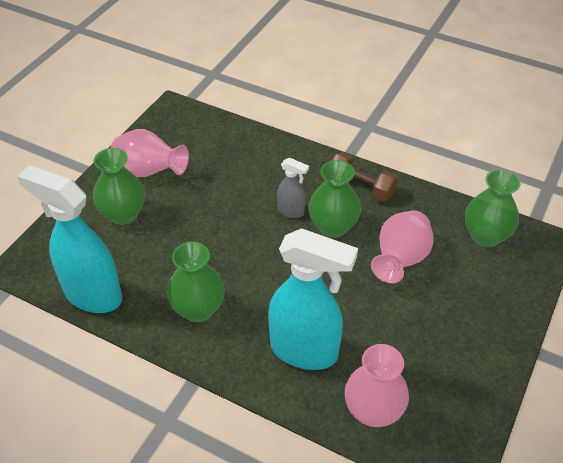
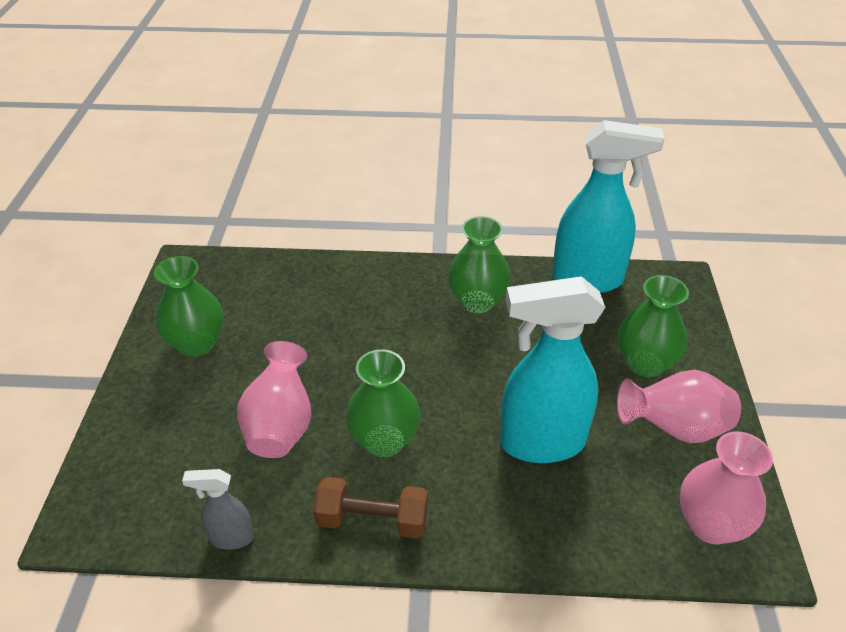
camera: 155 degrees right, 5 degrees down
(291, 211) = (450, 442): grey spray bottle -> grey spray bottle (231, 538)
(305, 351) = (350, 302): turquoise spray bottle -> turquoise spray bottle (541, 443)
(373, 411) = (267, 279): pink vase -> pink vase (711, 524)
(485, 236) = (167, 504): green vase -> green vase (197, 343)

